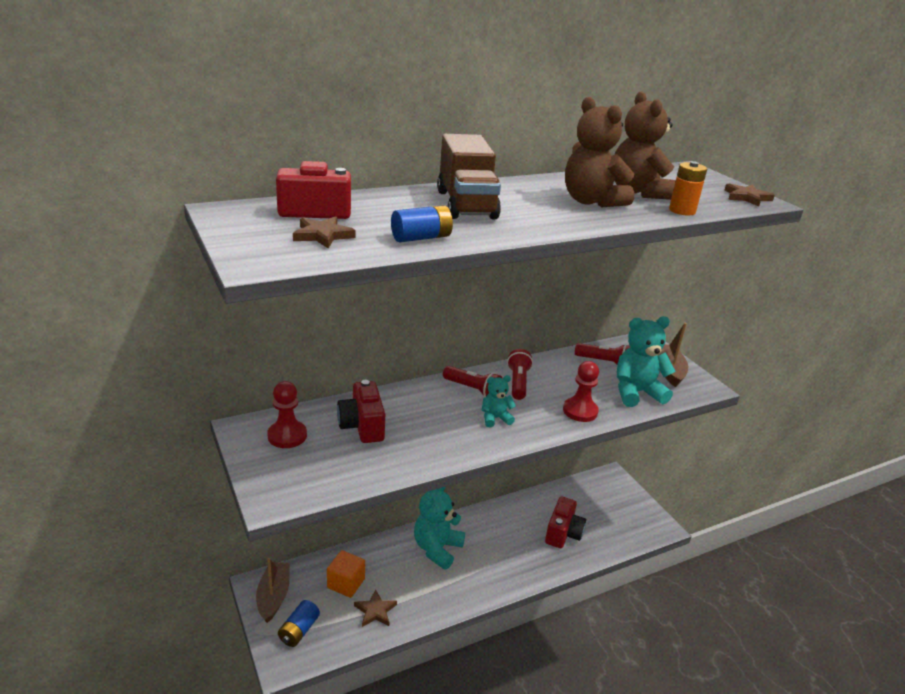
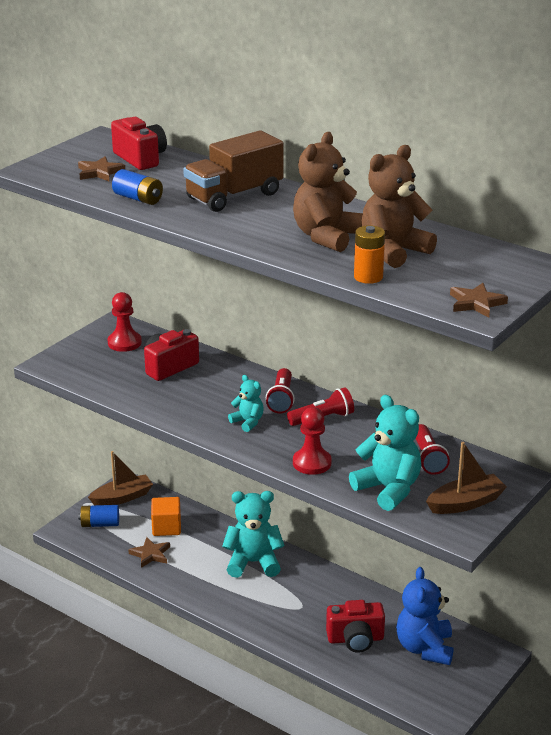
camera: 65 degrees right, 0 degrees up
(590, 504) = (424, 648): none -> blue teddy bear

